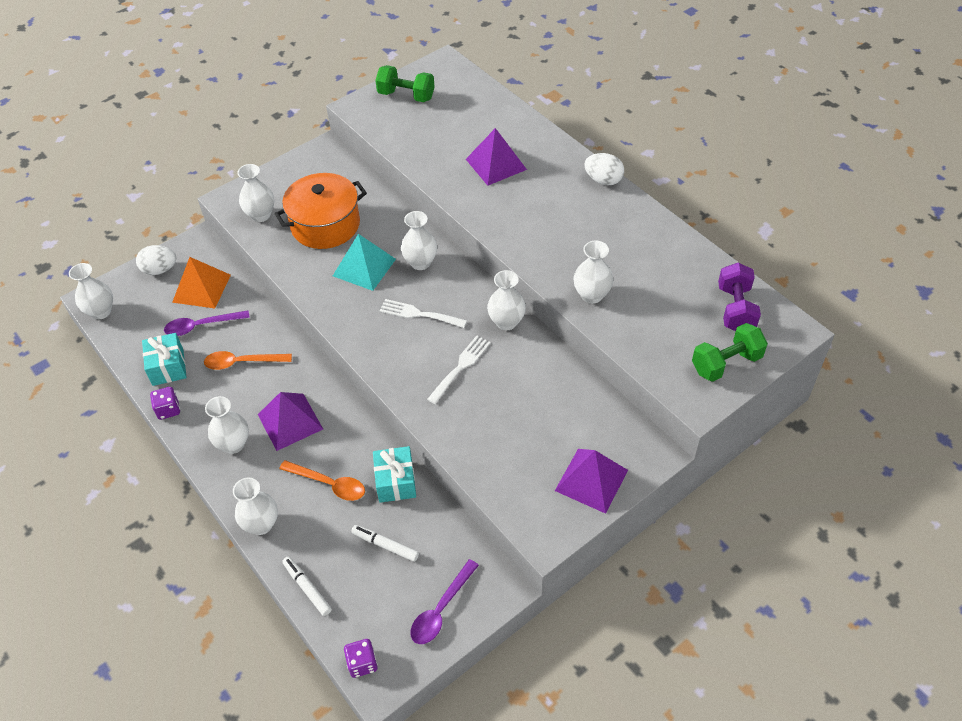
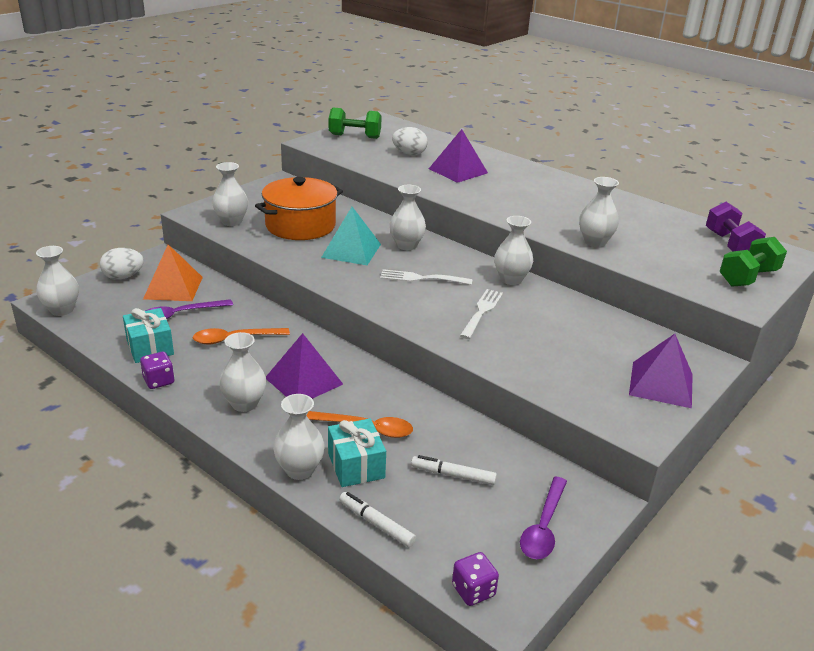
camera: 15 degrees left, 20 degrees down
(395, 482) = (441, 420): turquoise gift -> turquoise gift (356, 465)
(603, 180) = (560, 177): white egg -> white egg (409, 154)

